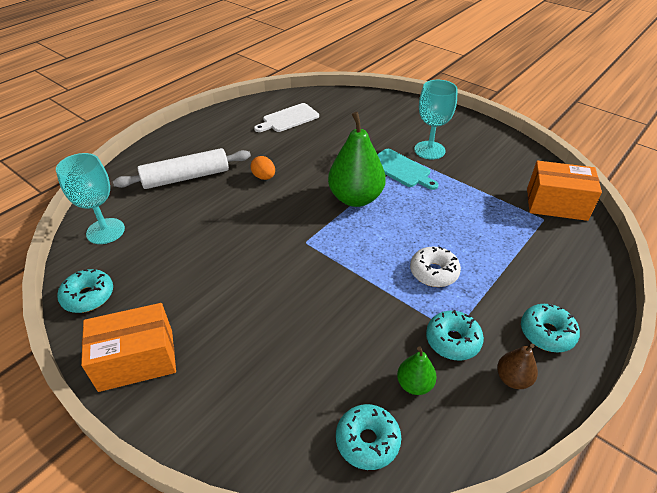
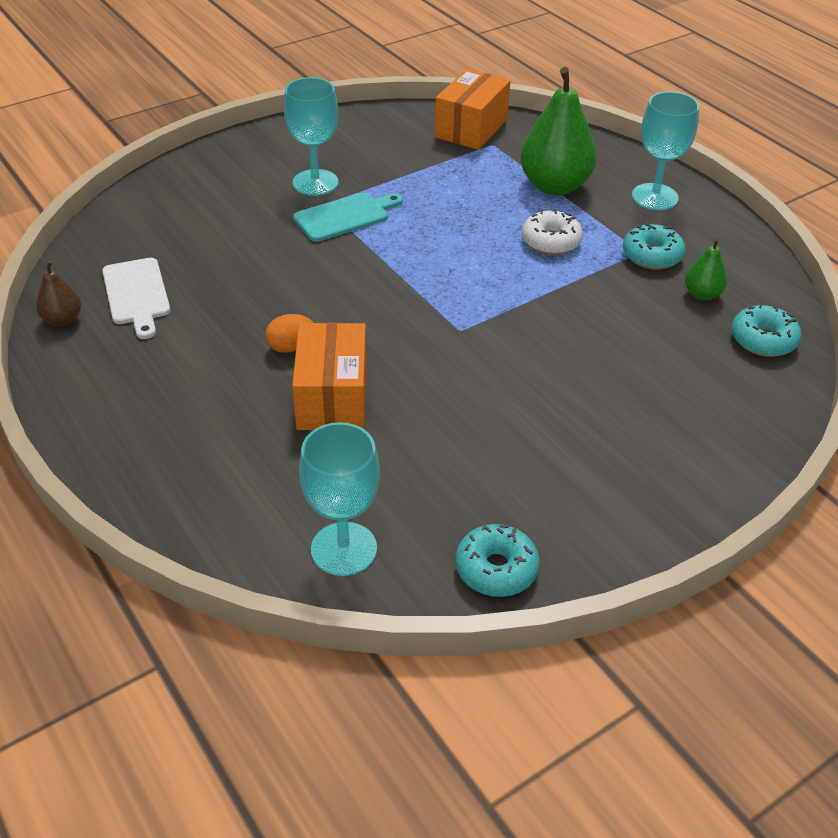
camera: 75 degrees left, 0 degrees up
(136, 360) = (630, 514): orange box -> orange box (332, 397)
(186, 177) = (241, 437): white rolling pin -> none
(355, 198) = (388, 269): green pear -> green pear (554, 186)
(512, 379) = (704, 233): brown pear -> brown pear (62, 320)
(547, 333) = (654, 197): turquoise donut -> turquoise goblet

